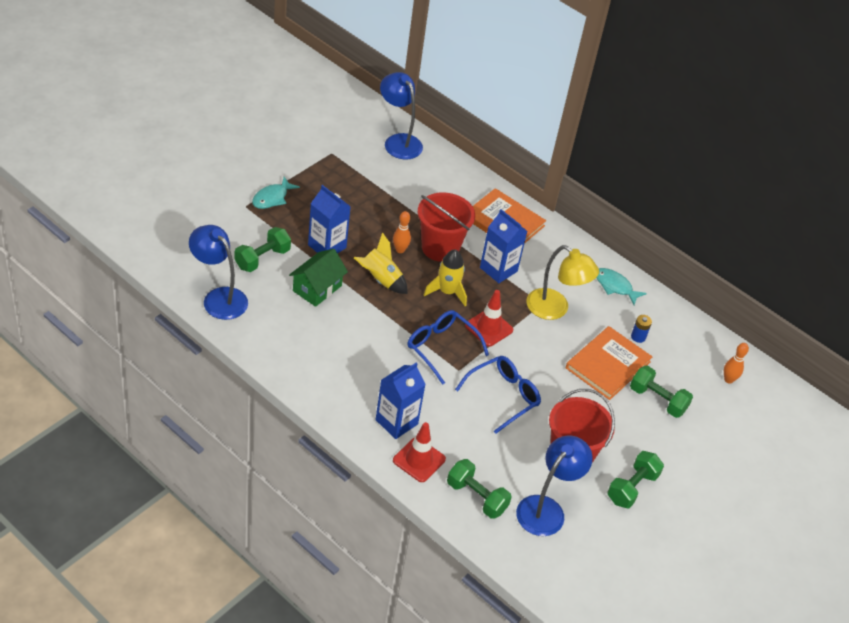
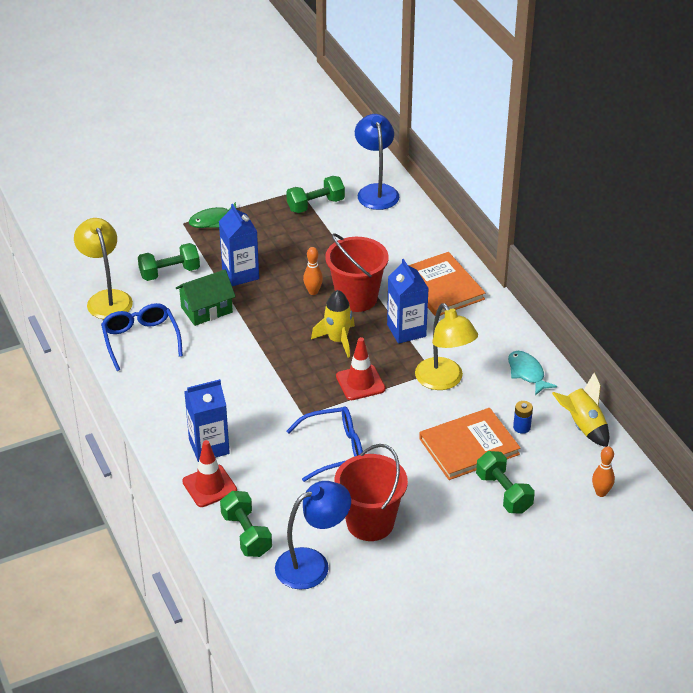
camera: 30 degrees right, 5 degrees down
(219, 297) = (106, 298): blue lamp -> yellow lamp
(272, 198) = (213, 220): turquoise fish -> green fish
(380, 279) = (275, 315): yellow rocket -> yellow rocket (583, 426)
(441, 348) = (298, 390): blue glasses -> blue glasses (140, 340)
(632, 488) = (419, 569): green dumbbell -> green dumbbell (315, 205)

